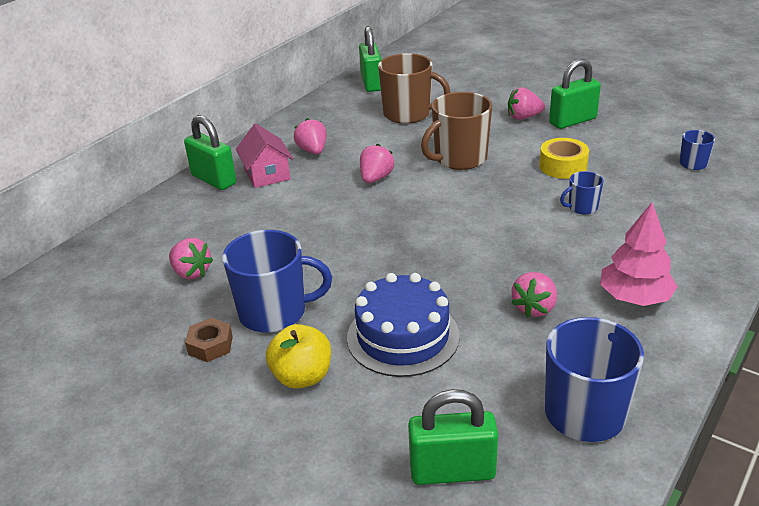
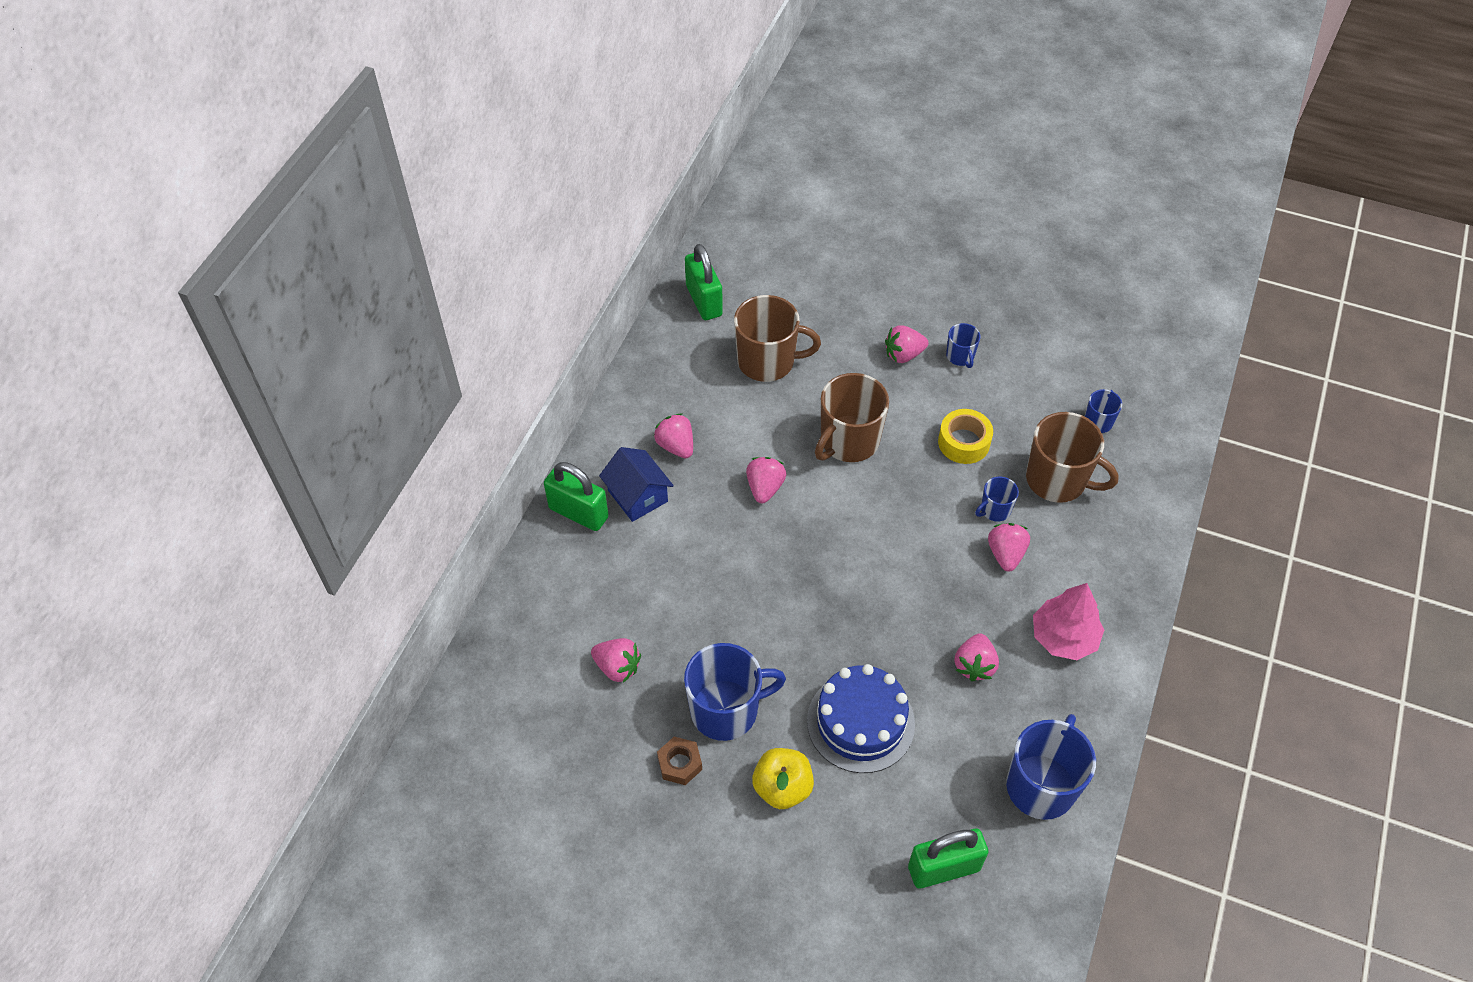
camera: 15 degrees left, 20 degrees up
(267, 174) = (637, 496): pink house -> blue house
(572, 121) = (960, 356): green padlock -> blue mug
(586, 235) = (1005, 554): none -> pink strawberry
(647, 194) = (1057, 480): none -> brown mug

